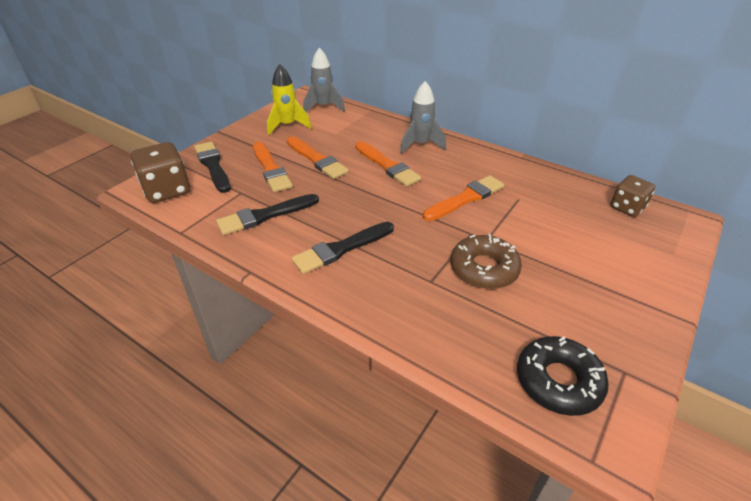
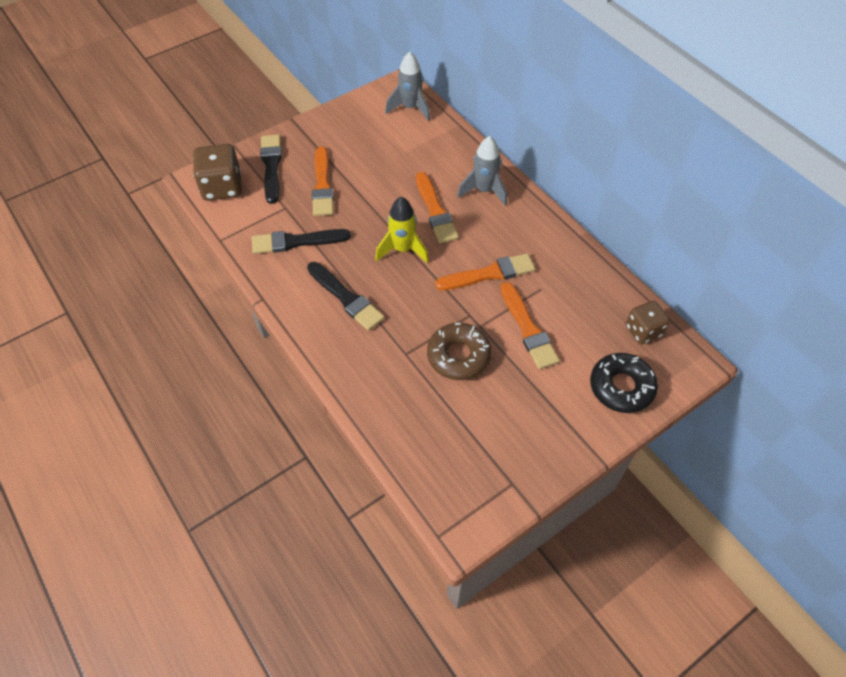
camera: 20 degrees right, 15 degrees up
(287, 126) = (362, 128): yellow rocket -> yellow rocket (403, 249)
(317, 160) = (371, 184): orange brush -> orange brush (528, 329)
(341, 249) = (346, 298): black brush -> black brush turned 120 degrees counterclockwise
(558, 381) = (454, 473): black donut -> black donut (621, 387)

